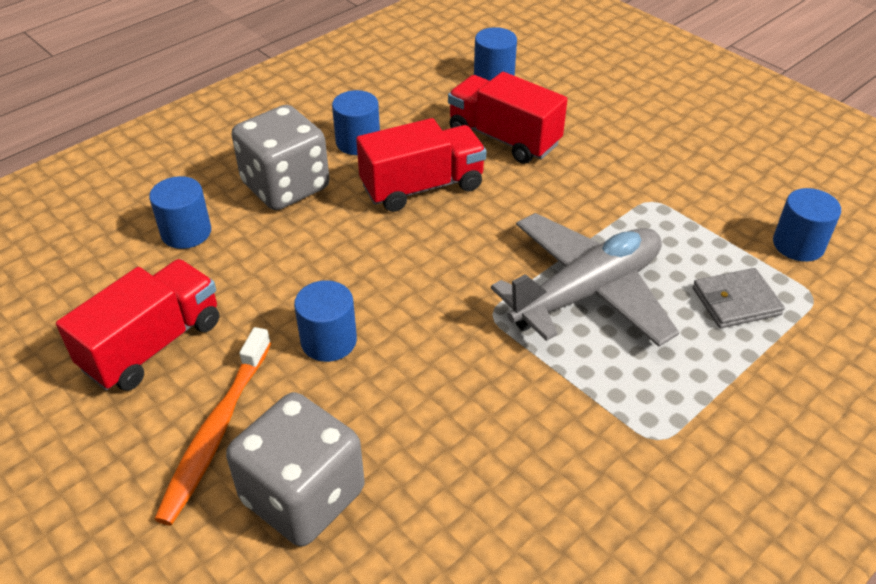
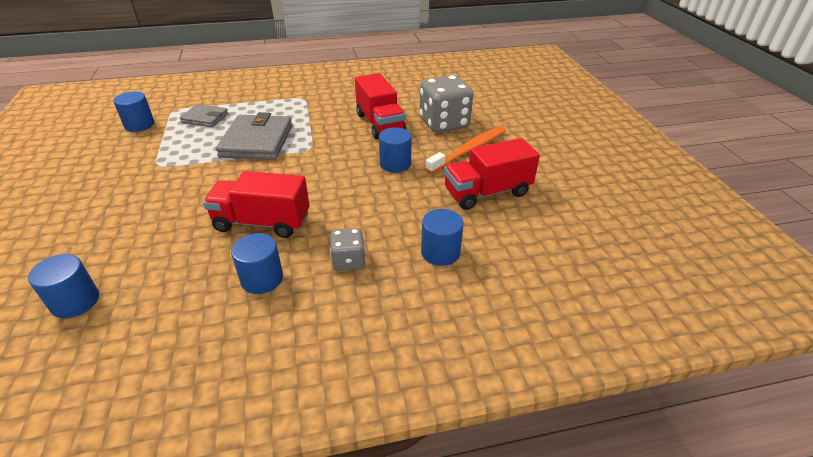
camera: 150 degrees left, 5 degrees down
(285, 186) = (348, 261): grey dice -> grey dice, size x0.53
(503, 138) = (165, 236): red truck -> red truck (380, 124)
(587, 292) = (257, 141): grey plane -> grey wallet

